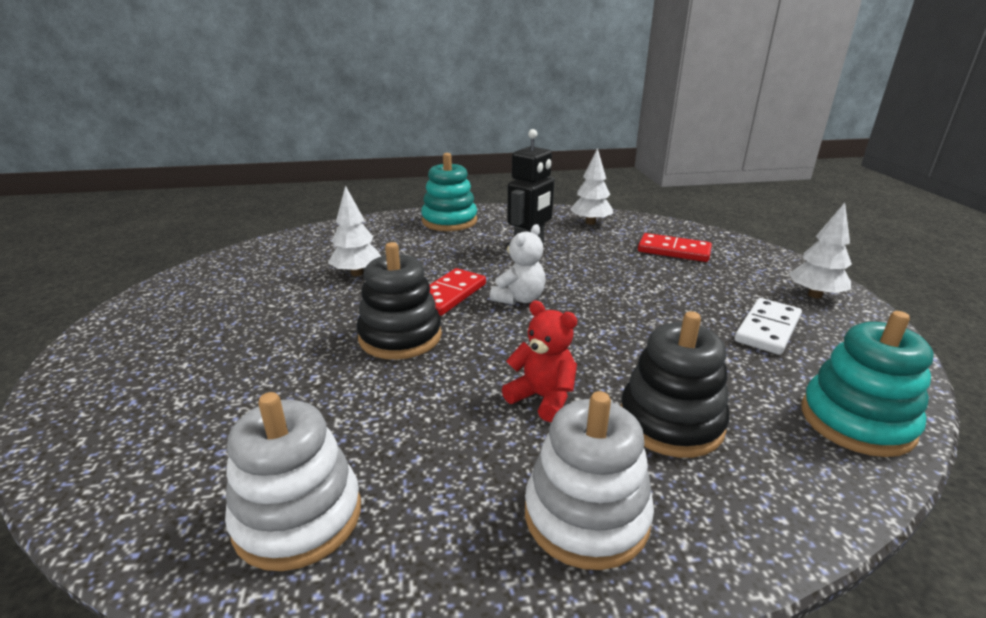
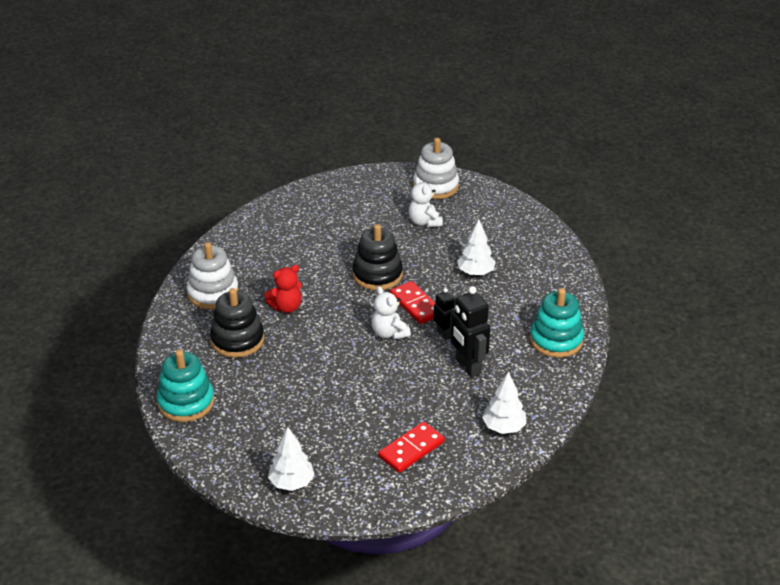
camera: 115 degrees right, 10 degrees up
(240, 331) = (424, 222): none -> white teddy bear
(298, 517) = (270, 228): white stacking toy -> white stacking toy (435, 186)
(489, 269) = (444, 334): none -> black robot
(767, 329) = (274, 426): white domino -> none

